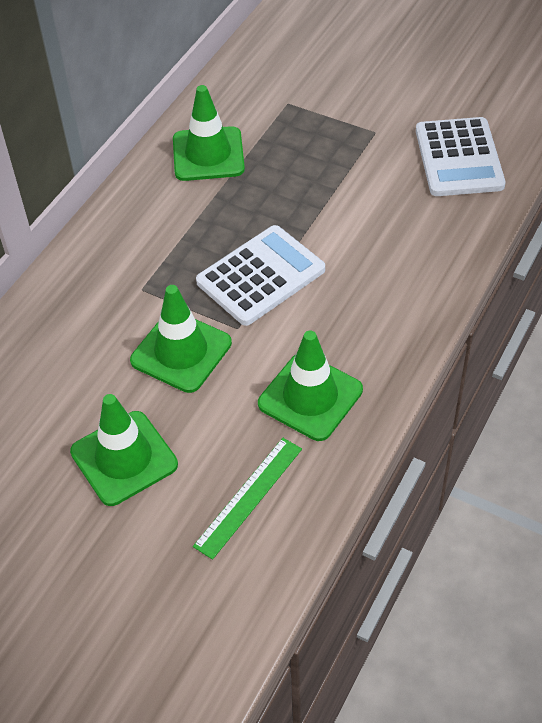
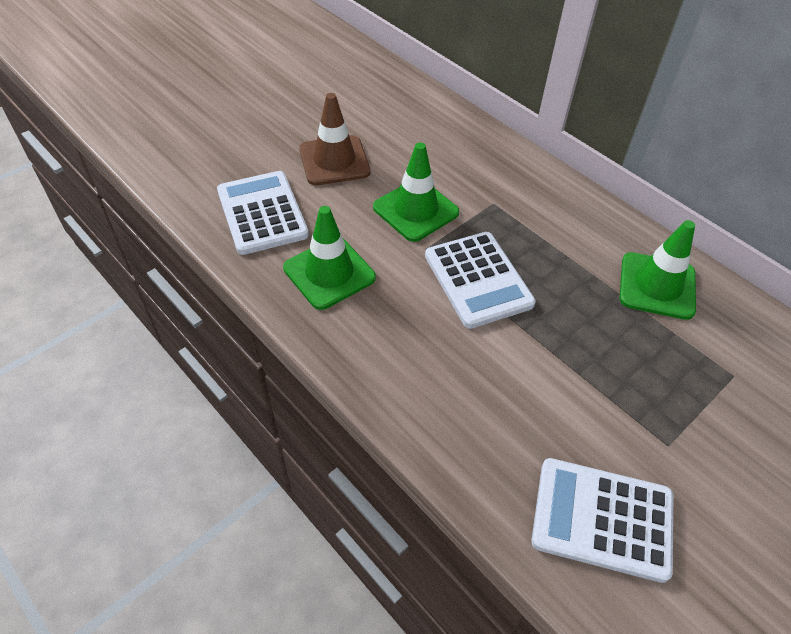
camera: 105 degrees right, 0 degrees up
(124, 458) = (334, 161): green traffic cone -> brown traffic cone
(249, 497) = (262, 213): green ruler -> white calculator

